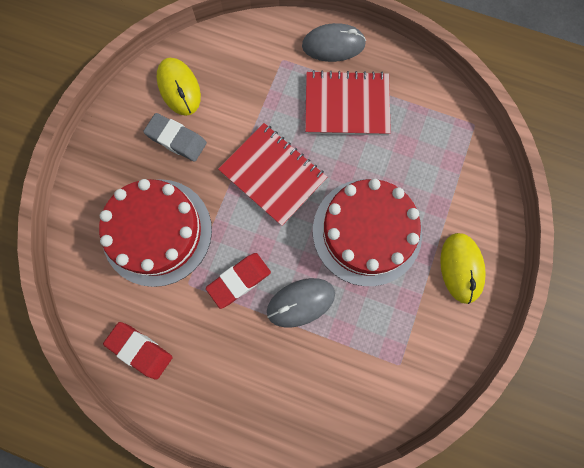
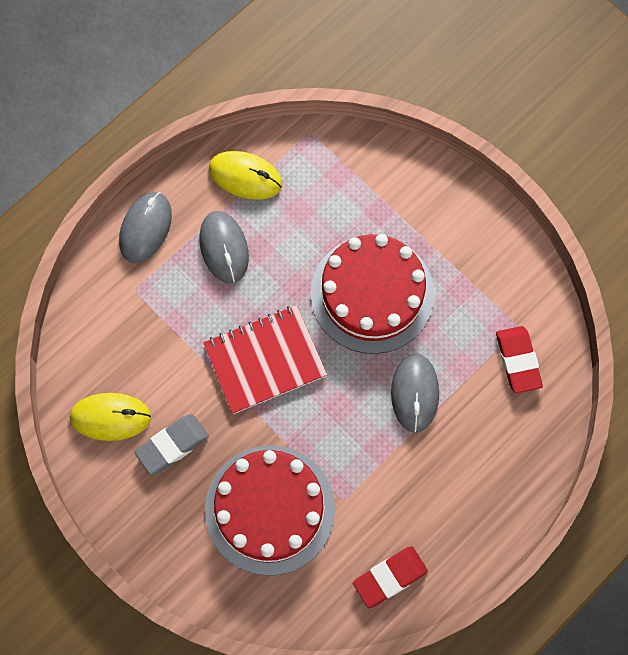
camera: 65 degrees left, 5 degrees down
(239, 280) = (363, 445): red eraser -> red eraser (518, 361)
(346, 105) = (224, 248): red notebook -> grey mouse
(461, 268) = (451, 222): yellow mouse -> yellow mouse (245, 176)

